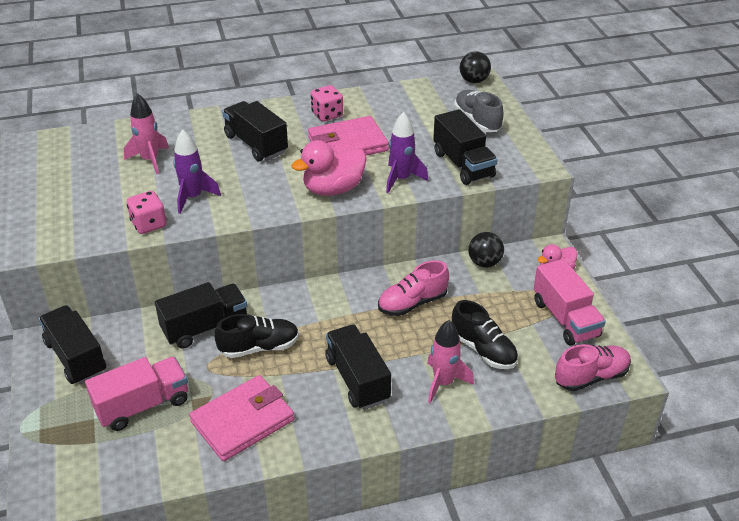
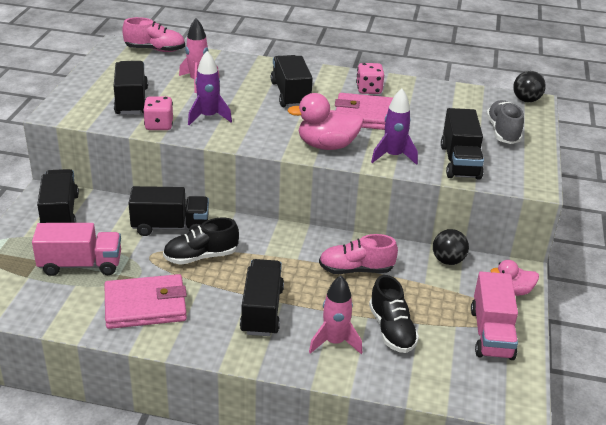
camera: 25 degrees right, 5 degrees down
(97, 206) = (131, 101): none -> black truck
(259, 347) = (201, 256): black shoe -> black shoe turned 150 degrees clockwise
(591, 377) = (479, 391): pink shoe -> pink shoe (155, 50)

